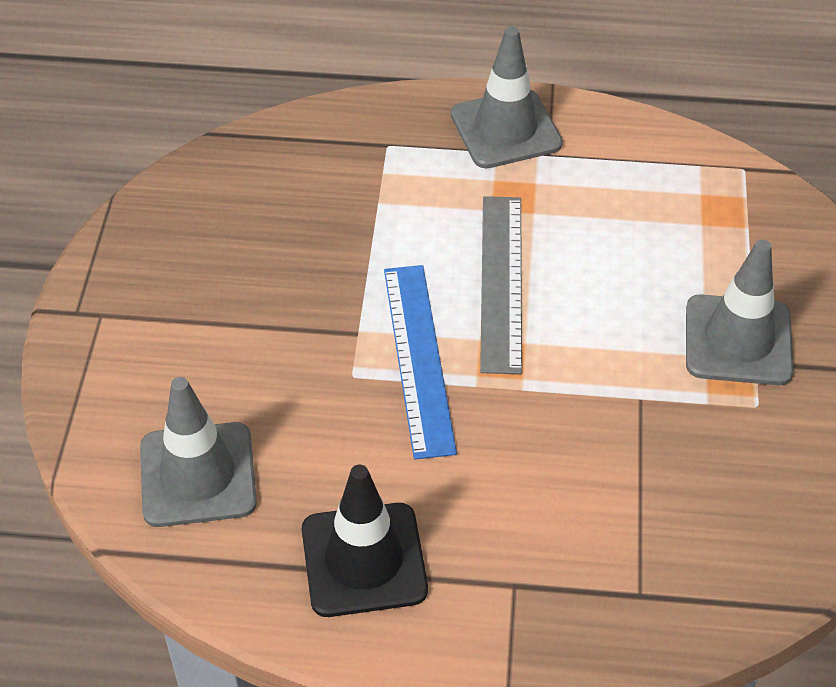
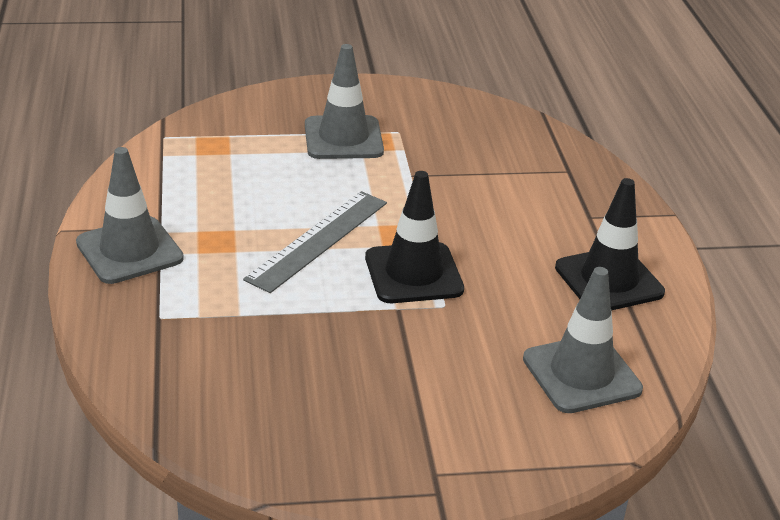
camera: 105 degrees left, 15 degrees down
(419, 358) = (413, 274): blue ruler -> black traffic cone
(501, 282) = (318, 240): grey ruler -> grey ruler turned 45 degrees counterclockwise

